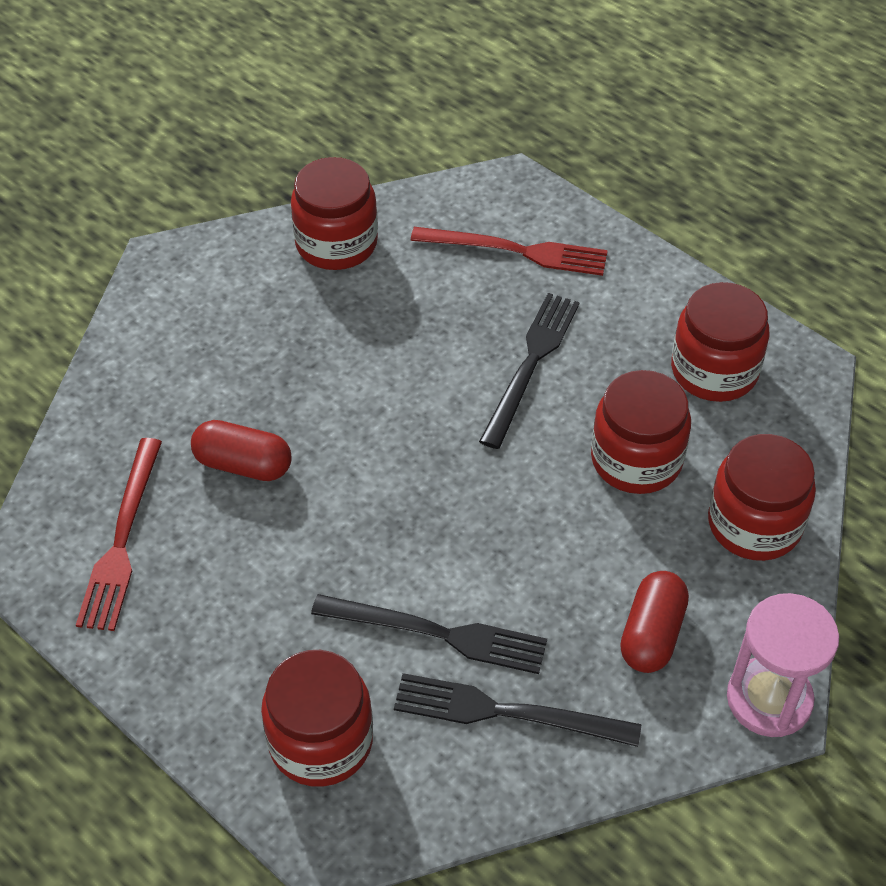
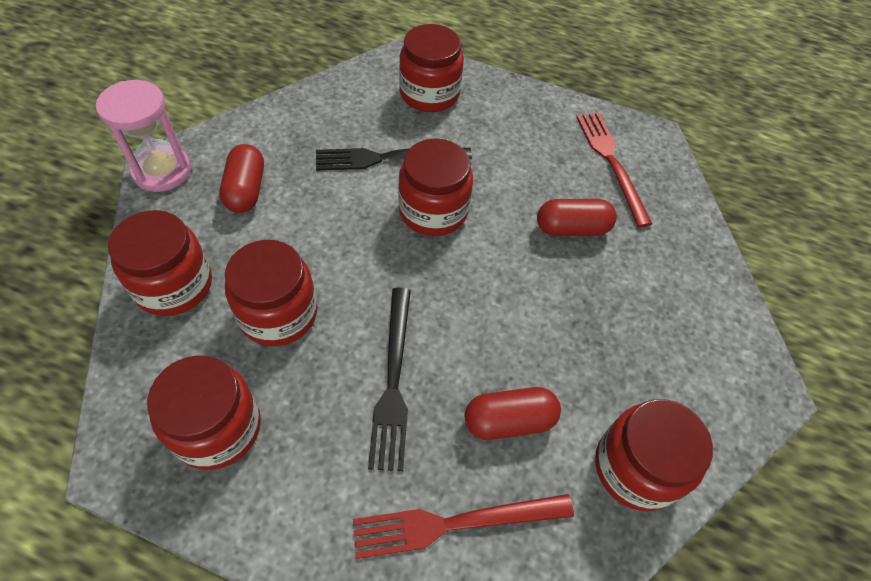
camera: 155 degrees right, 5 degrees up
(408, 535) = (433, 211): none -> red jar
(432, 304) = (509, 421): none -> red capsule
(507, 712) = (329, 128): black fork -> none

